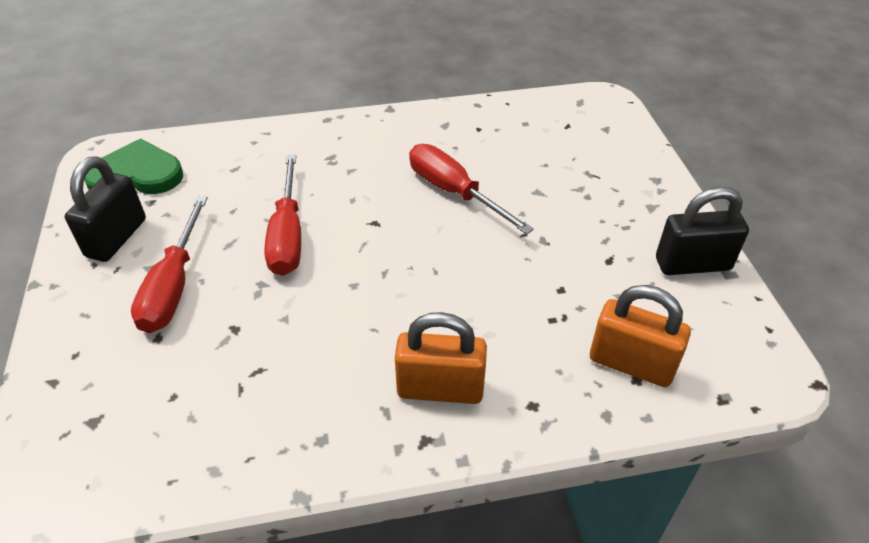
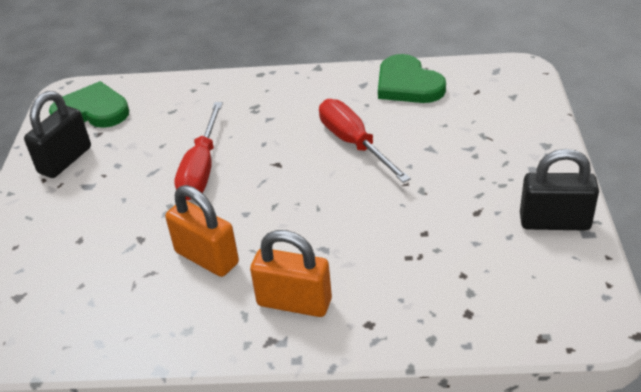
camera: 15 degrees right, 5 degrees down
(174, 286) = (101, 201): red screwdriver -> none
(493, 122) = (408, 84): none -> green heart
(631, 363) = (467, 300): orange padlock -> orange padlock (207, 257)

